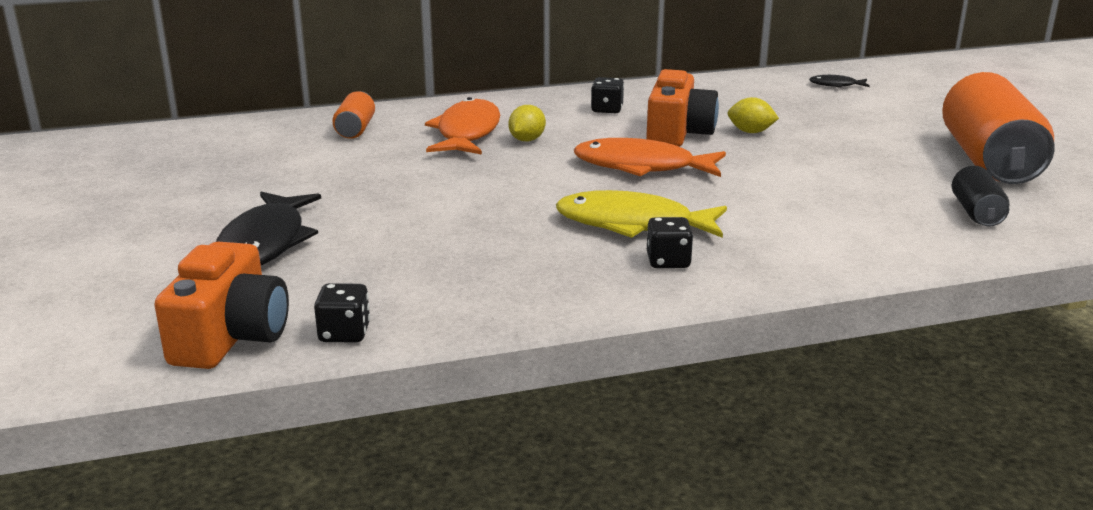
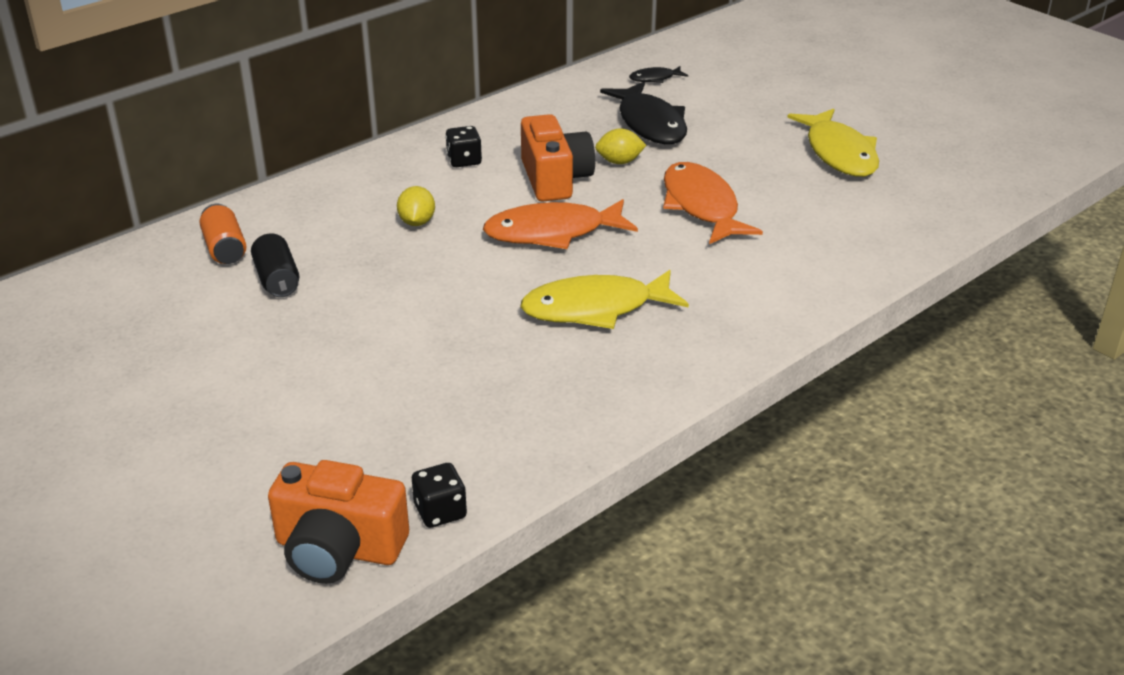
camera: 25 degrees left, 10 degrees up
(231, 337) = (338, 549): orange camera -> orange camera turned 120 degrees clockwise
(265, 243) = (268, 428): black fish -> black fish (650, 124)
(467, 133) = (348, 226): orange fish -> orange fish (701, 206)
(668, 261) = (656, 345): black dice -> none
(976, 213) = (863, 220): black can -> black can (277, 280)
(989, 161) = (839, 153): orange can -> yellow fish

